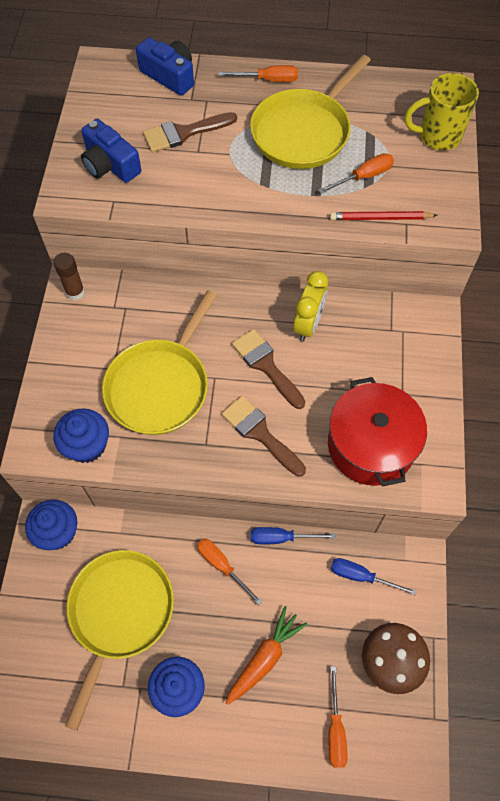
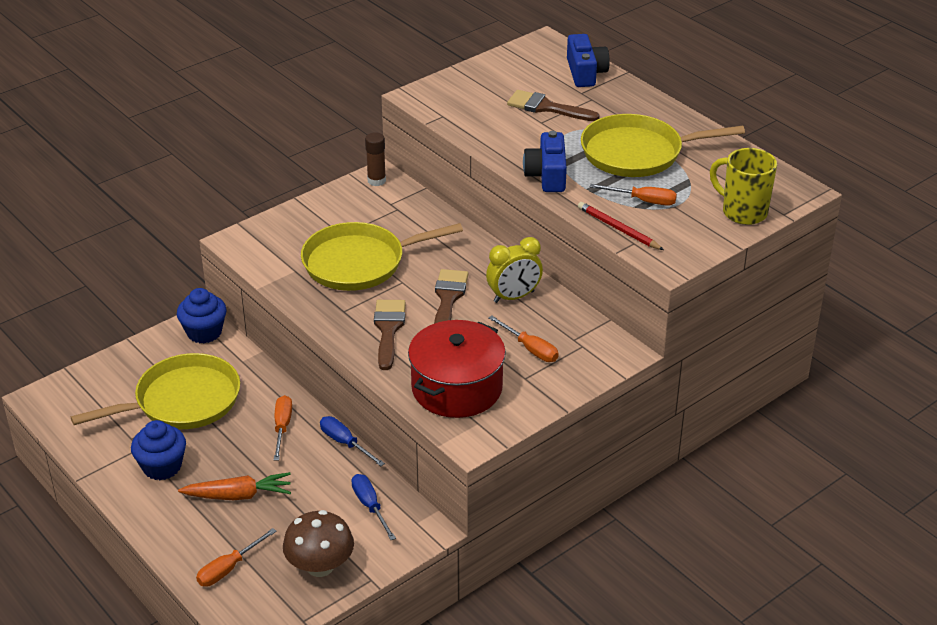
camera: 45 degrees right, 25 degrees down
(87, 445) = (268, 261): blue cupcake -> none
(110, 165) = (469, 97): blue camera -> blue camera (547, 175)
(268, 80) = (657, 112): orange screwdriver -> orange screwdriver (530, 349)

